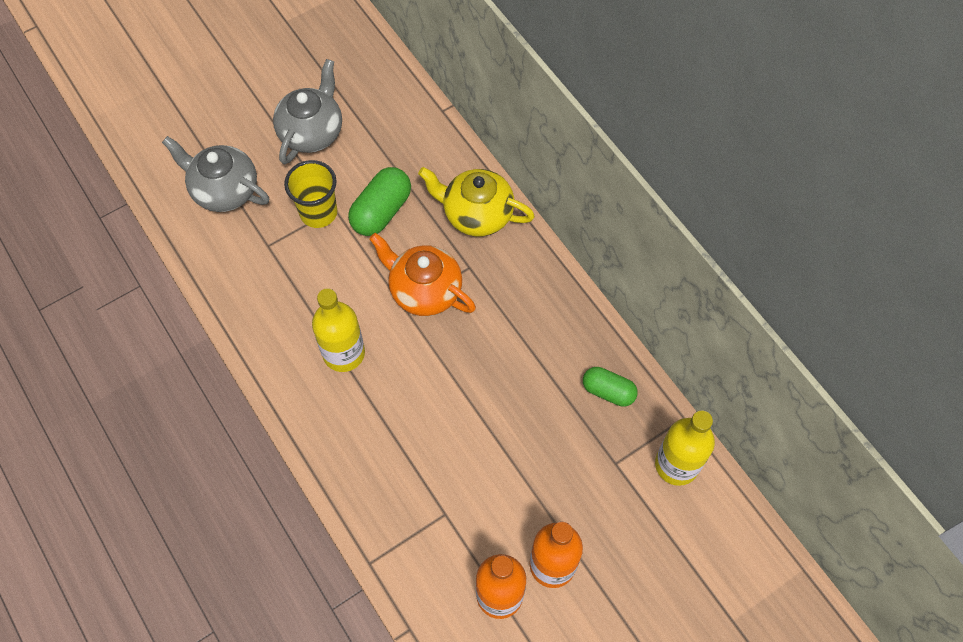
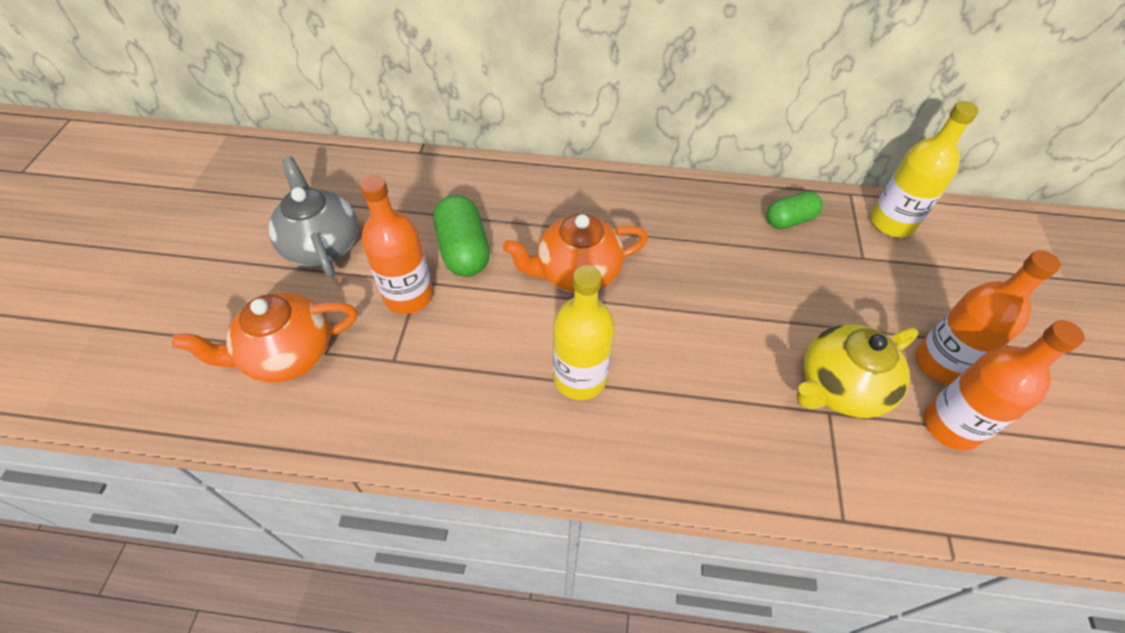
camera: 50 degrees left, 10 degrees down
(224, 190) = (288, 354): grey teapot -> orange teapot
(318, 212) = (409, 295): yellow cup -> orange bottle
(477, 214) = (541, 193): yellow teapot -> yellow teapot (840, 387)

